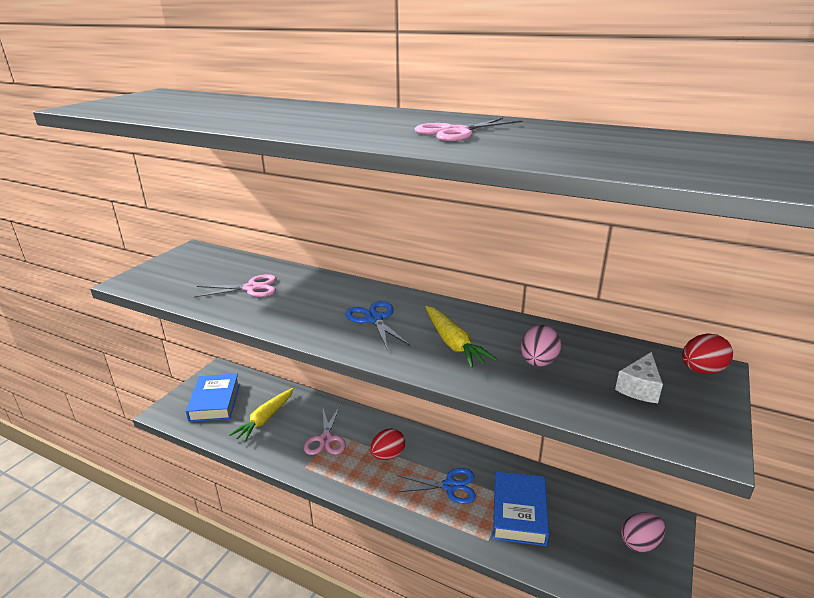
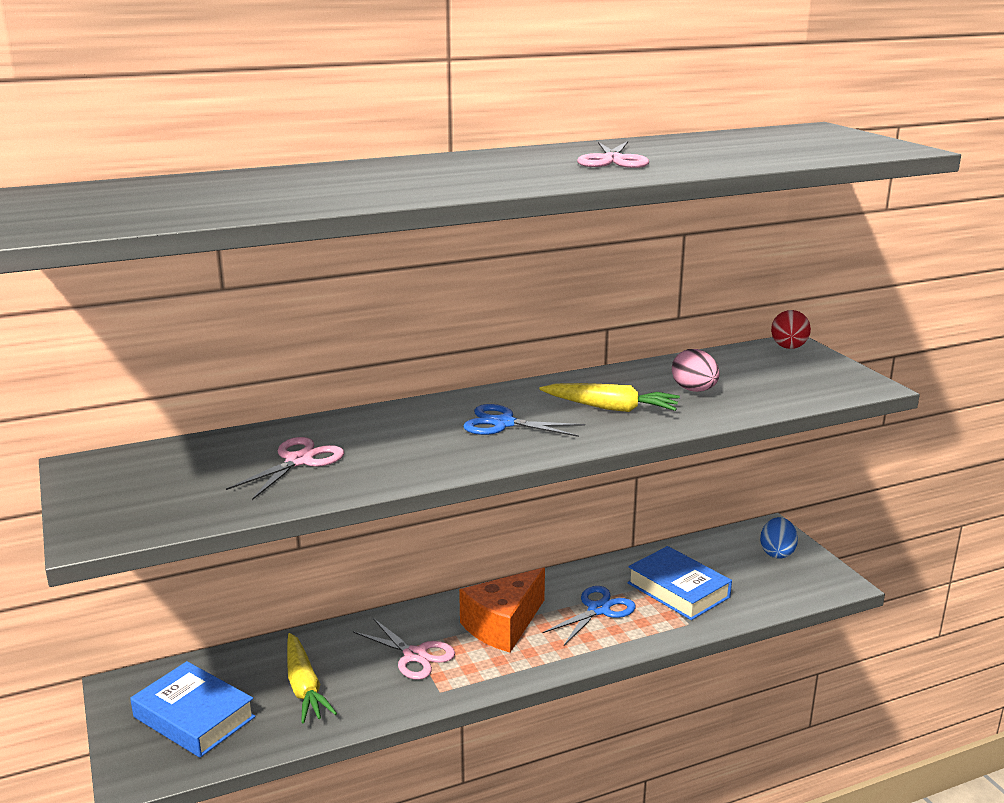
camera: 50 degrees left, 5 degrees down
(388, 455) = (503, 625): red egg -> orange cheese
(639, 388) = (780, 374): white cheese -> none
(640, 543) = (777, 553): pink egg -> blue egg

